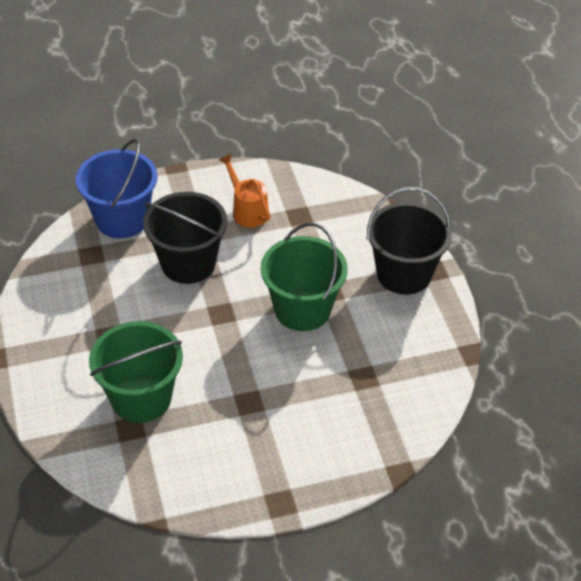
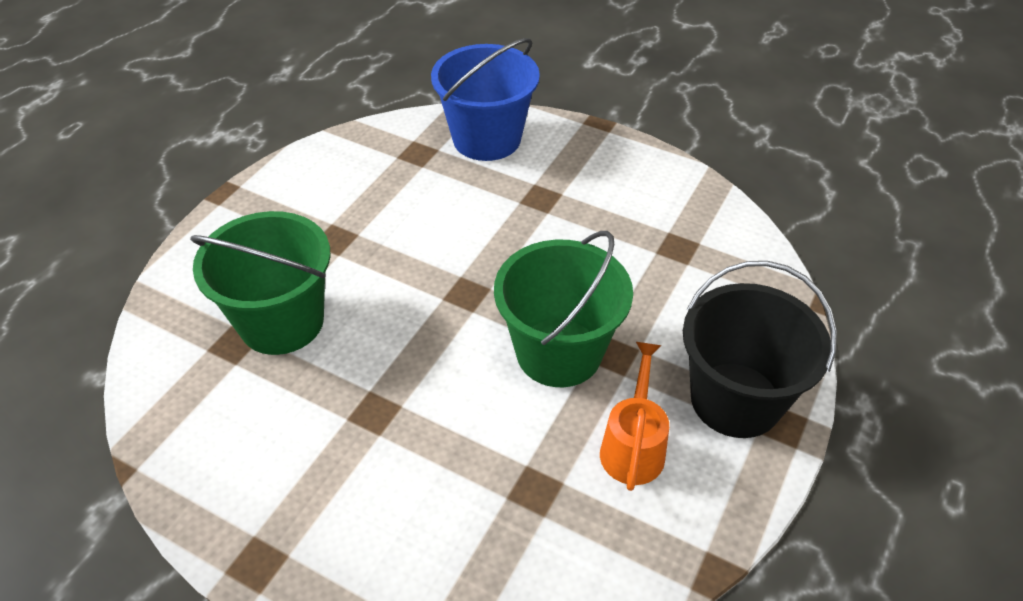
camera: 45 degrees right, 0 degrees up
(188, 263) = (497, 220): black bucket -> none
(247, 210) = (624, 206): orange watering can -> orange watering can (633, 446)

